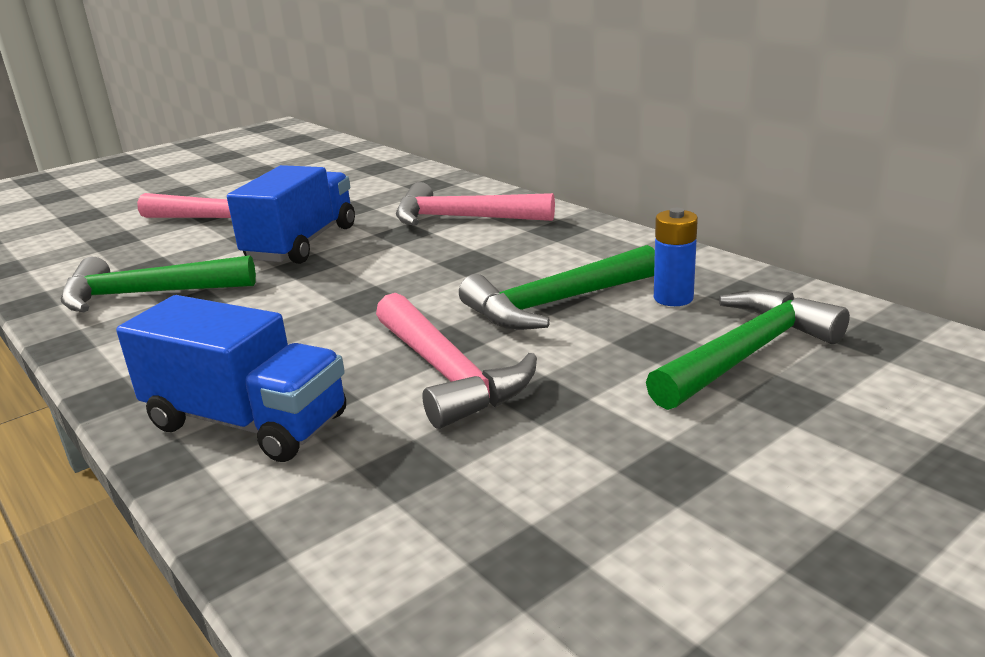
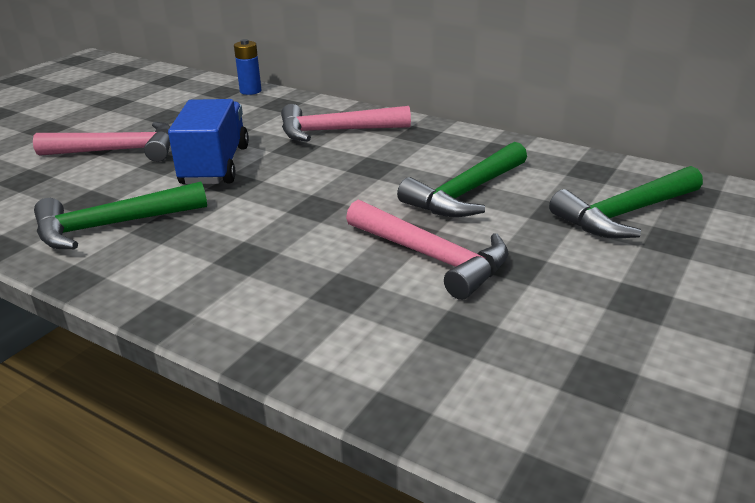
camera: 20 degrees left, 5 degrees up
(247, 422) = (306, 319): blue truck -> none
(673, 298) = (546, 179): blue battery -> blue battery (250, 91)
(746, 354) = (625, 214): green hammer -> green hammer turned 150 degrees counterclockwise

